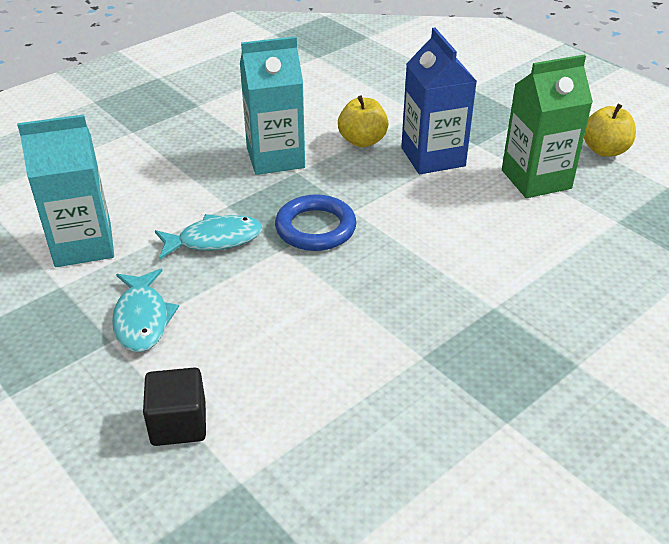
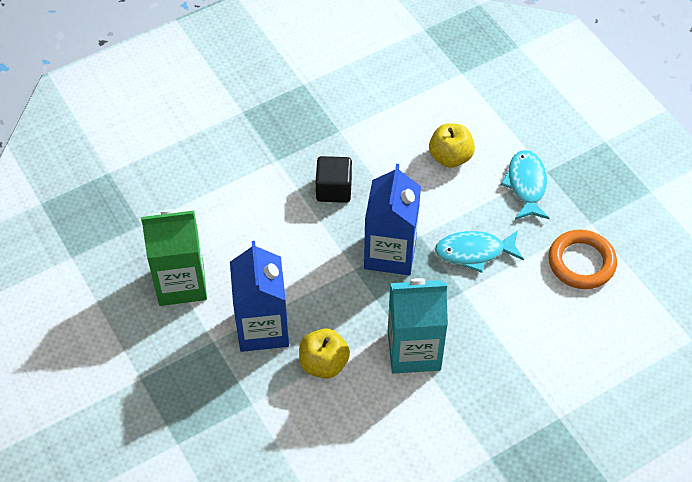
camera: 170 degrees left, 15 degrees up
(83, 245) = (581, 262): turquoise carton -> orange ring
(178, 423) = (497, 109): black cube -> black cube (334, 189)
(315, 228) = (390, 253): blue ring -> blue carton
(604, 150) = (96, 313): yellow apple -> yellow apple (450, 157)

